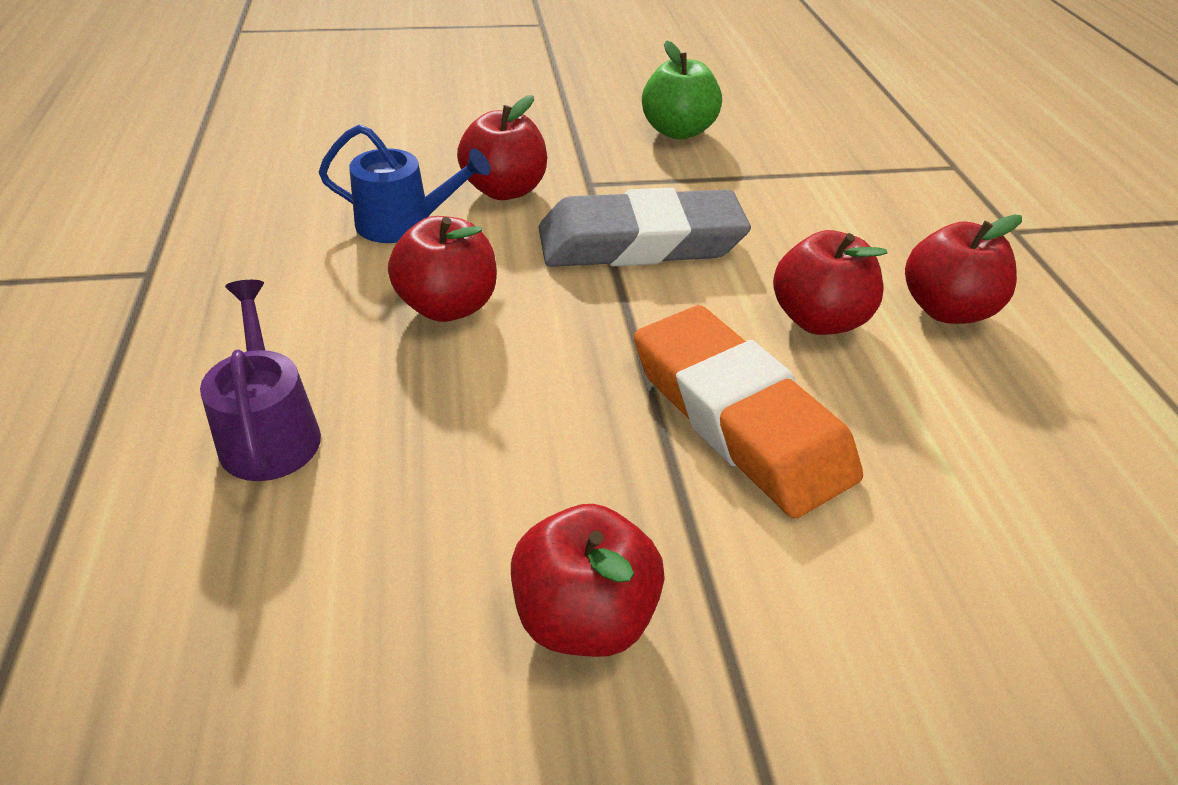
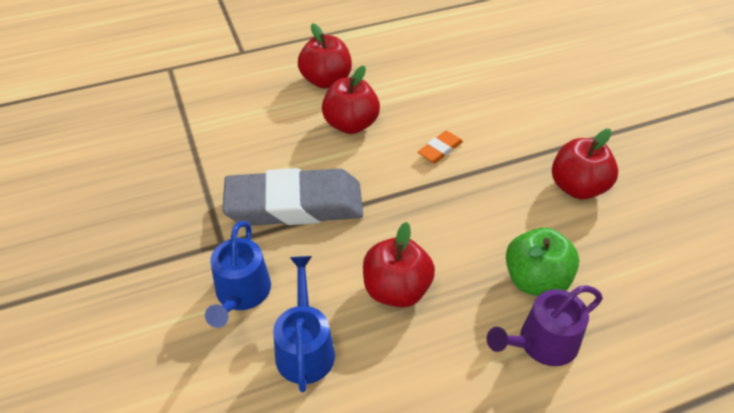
camera: 100 degrees left, 5 degrees up
(504, 190) = (241, 294): red apple -> blue watering can
(640, 242) = (294, 204): grey eraser -> grey eraser turned 75 degrees counterclockwise
(677, 131) = (129, 202): green apple -> green apple (535, 280)
(739, 418) = (440, 149): orange eraser -> orange eraser, size x0.40

